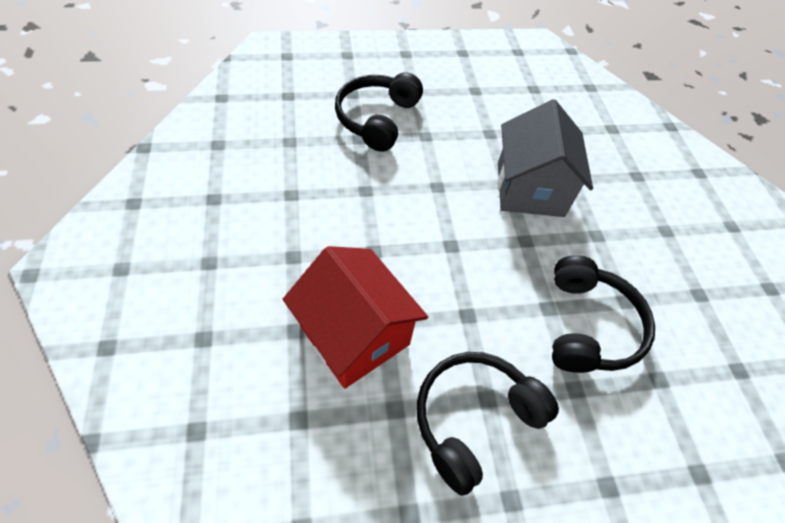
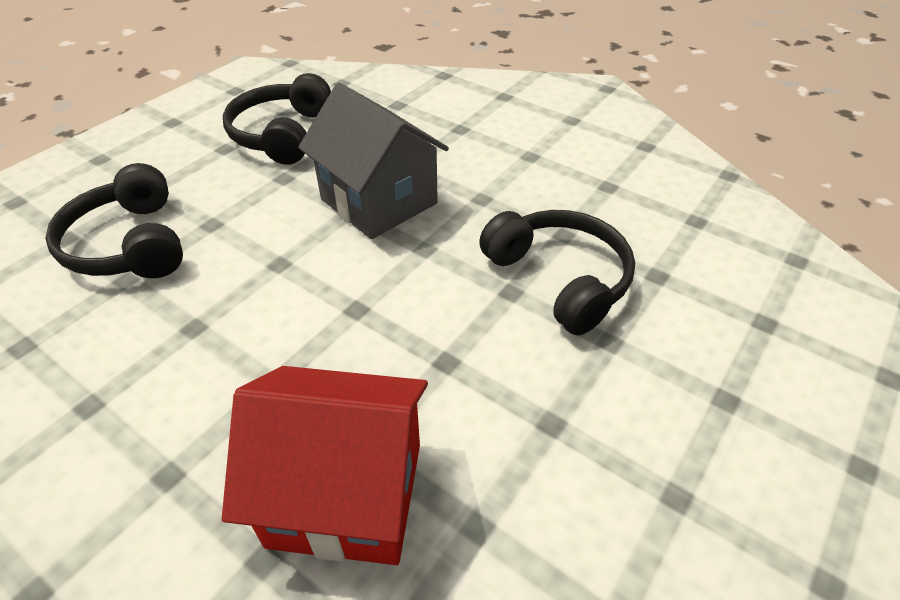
camera: 40 degrees left, 10 degrees down
(474, 419) = (562, 456): black headphones -> black headphones (282, 134)

